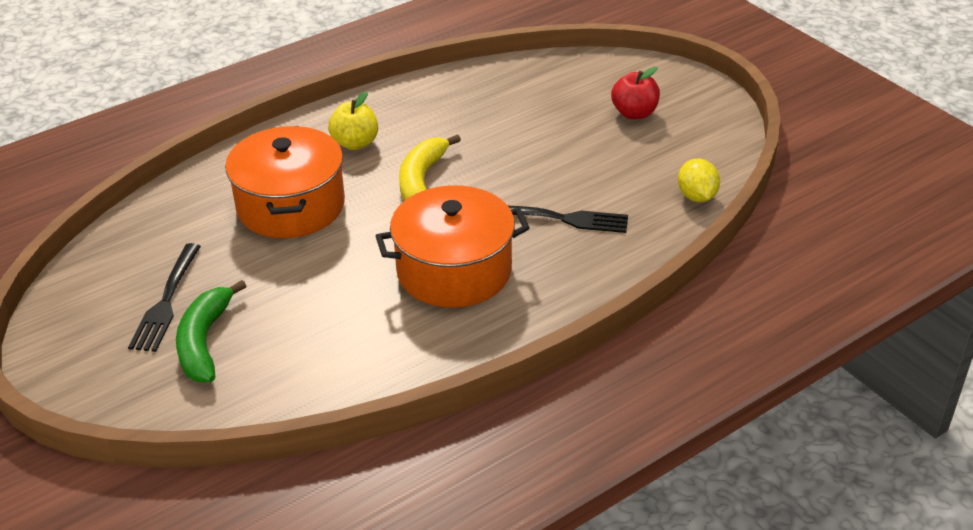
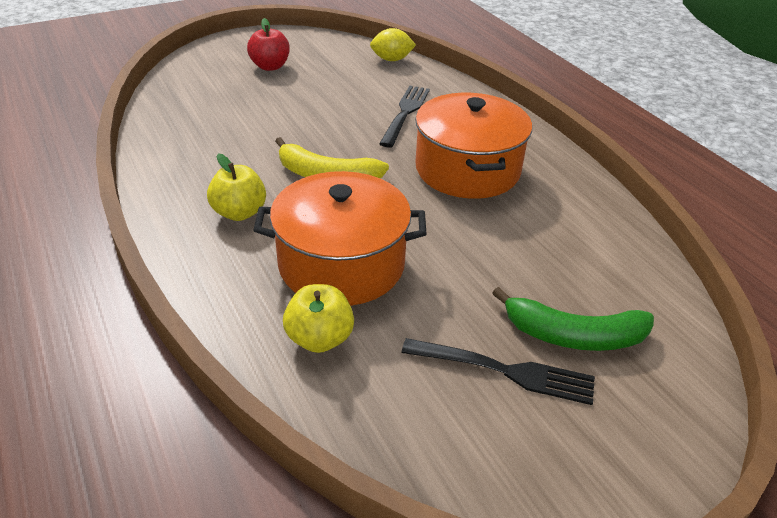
camera: 85 degrees left, 0 degrees up
(204, 206) = (319, 339): none -> yellow apple

